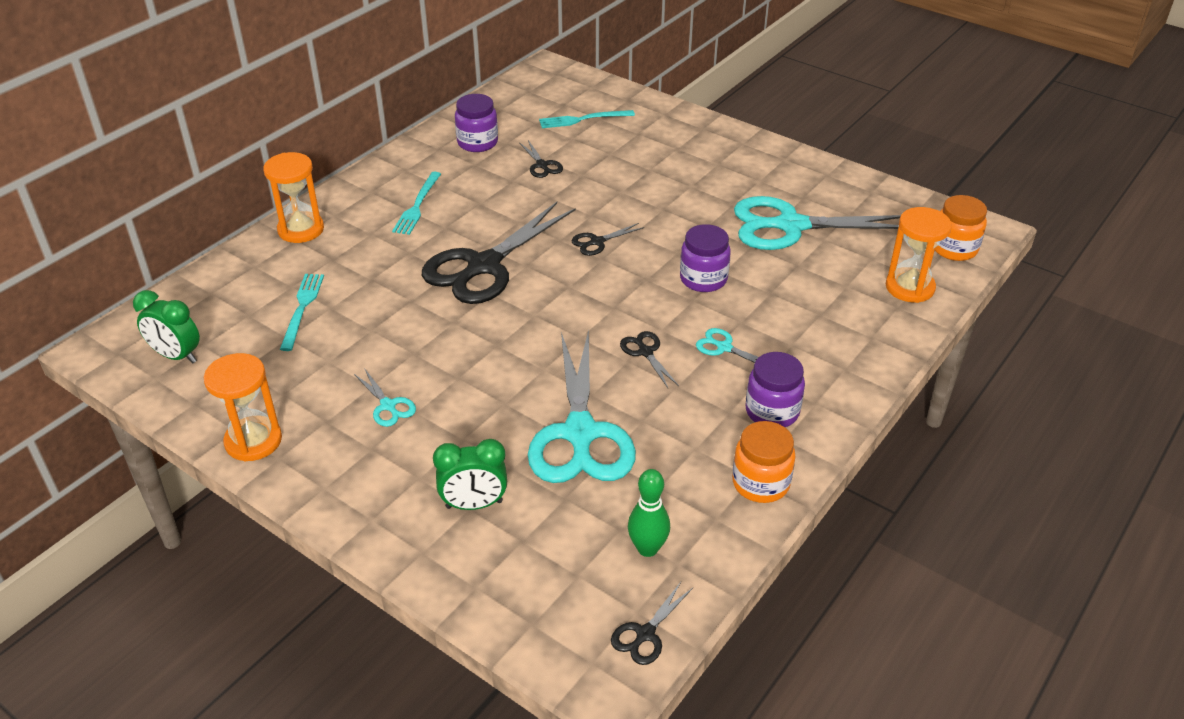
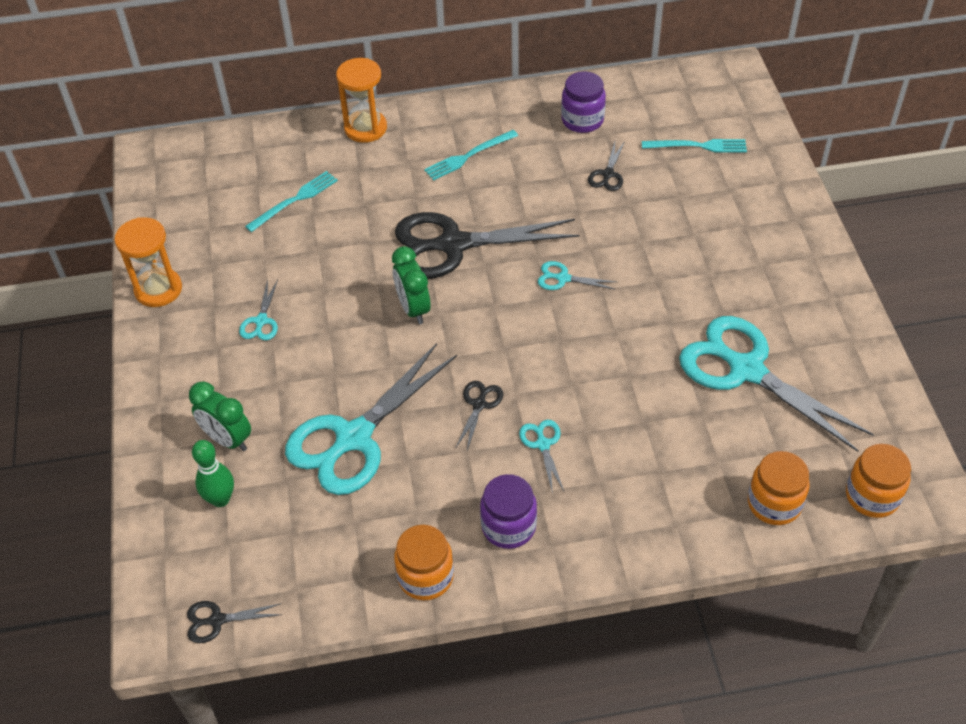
camera: 45 degrees right, 10 degrees up
(176, 356) = (184, 189): green clock -> green clock (413, 309)
(583, 119) = (698, 146): turquoise fork -> turquoise fork turned 150 degrees clockwise
(597, 242) = (563, 278): black scissors -> turquoise scissors
(647, 548) = (291, 561): green bowling pin -> green bowling pin (220, 499)
(703, 279) = (604, 371): purple jar -> none
(909, 287) = (774, 503): orange hourglass -> orange jar

